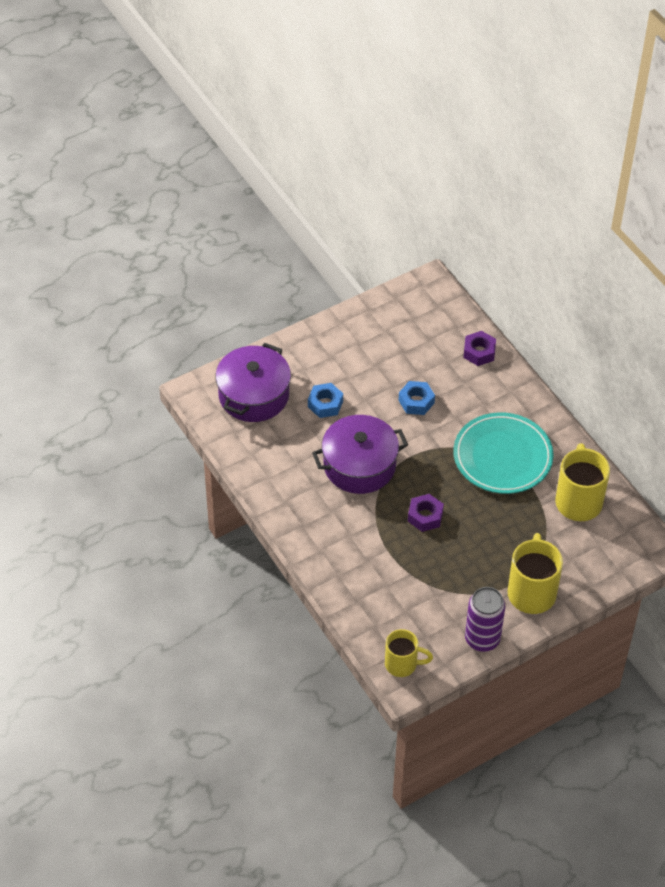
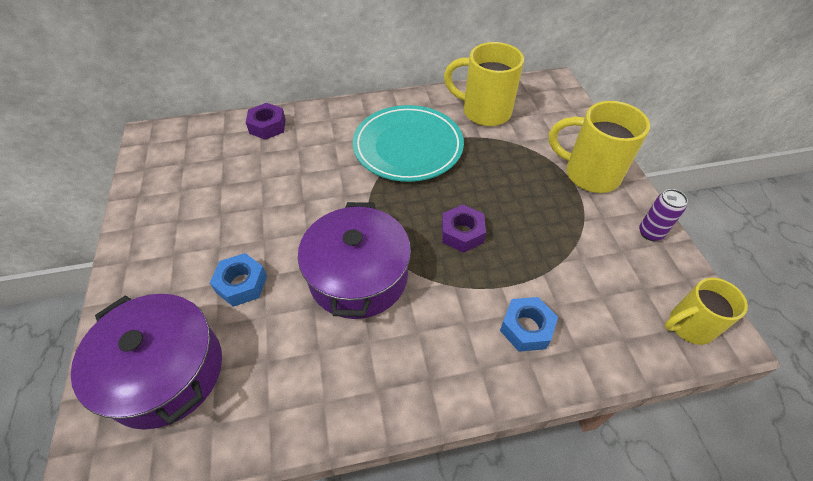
camera: 70 degrees left, 0 degrees up
(402, 664) = (688, 326): yellow mug -> yellow mug turned 135 degrees counterclockwise
(416, 402) = (297, 193): blue nut -> blue nut (526, 328)
(482, 639) = (650, 233): purple can -> purple can, size x0.60

